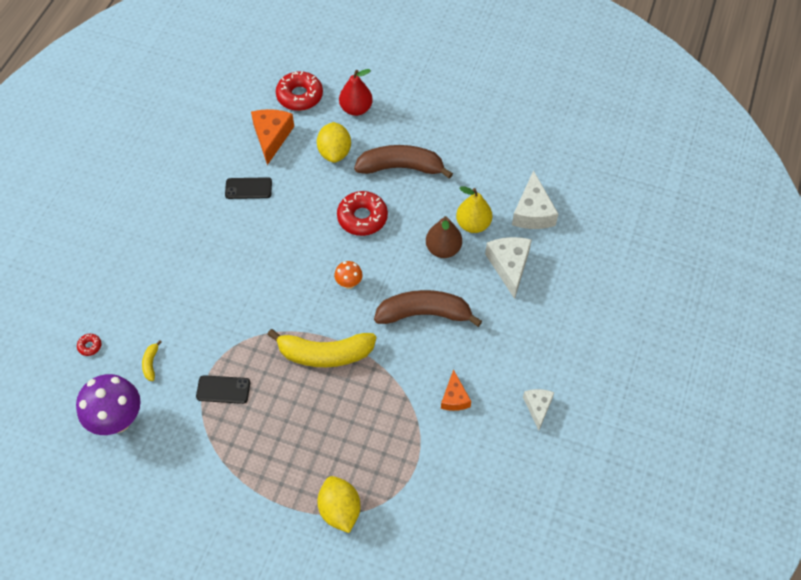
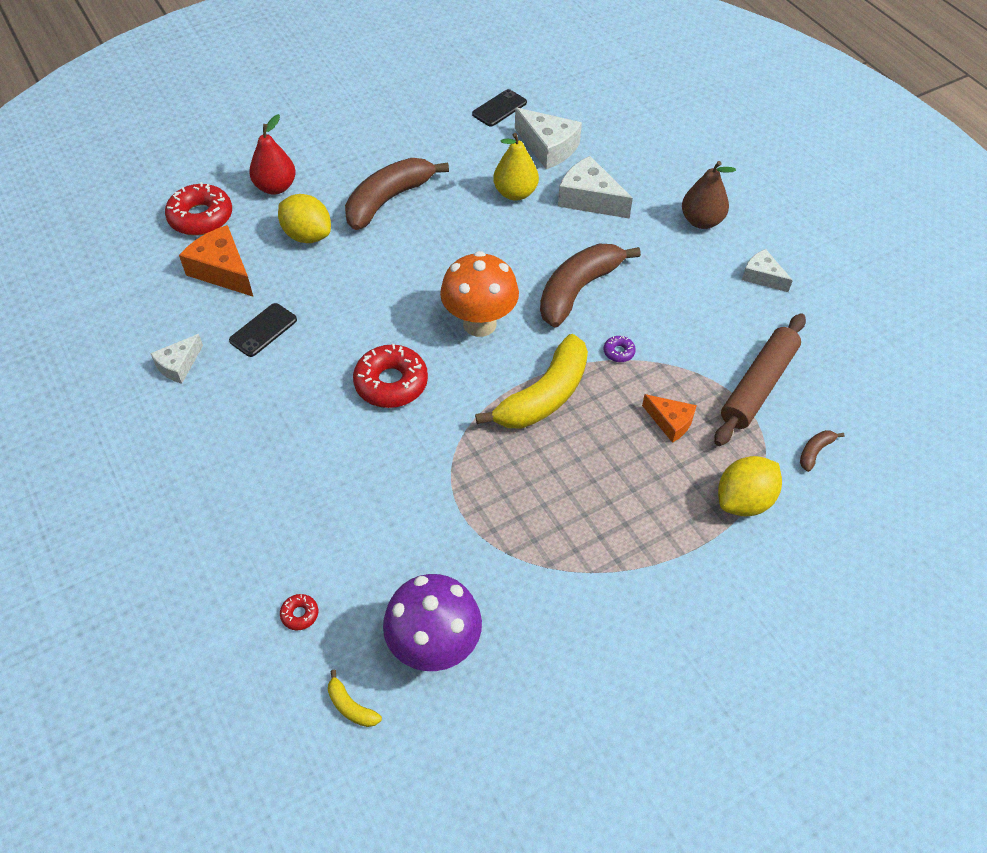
camera: 50 degrees left, 5 degrees down
(151, 363) = (391, 563): yellow banana -> yellow banana (351, 706)
(192, 172) = (179, 365): none -> white cheese
(223, 389) = (498, 514): black phone -> black phone (499, 108)
(340, 510) = (744, 500): yellow lemon -> yellow lemon turned 60 degrees counterclockwise
(349, 283) = (479, 324): orange mushroom -> orange mushroom, size x2.03
(362, 218) = (412, 264): red donut -> red donut (391, 383)
(394, 369) = (618, 352): none -> purple donut
(413, 528) = (815, 452): none -> brown banana
(438, 463) = (758, 385): none -> brown rolling pin
(443, 249) = (519, 230): brown pear -> brown pear (701, 221)
(454, 398) = (696, 328): orange cheese -> orange cheese (670, 422)

